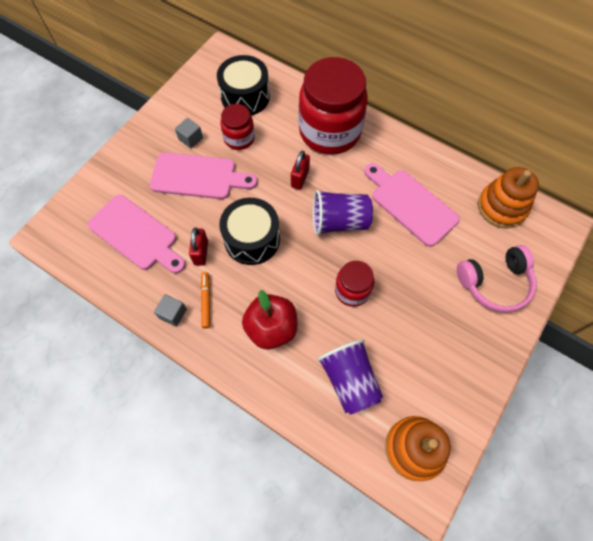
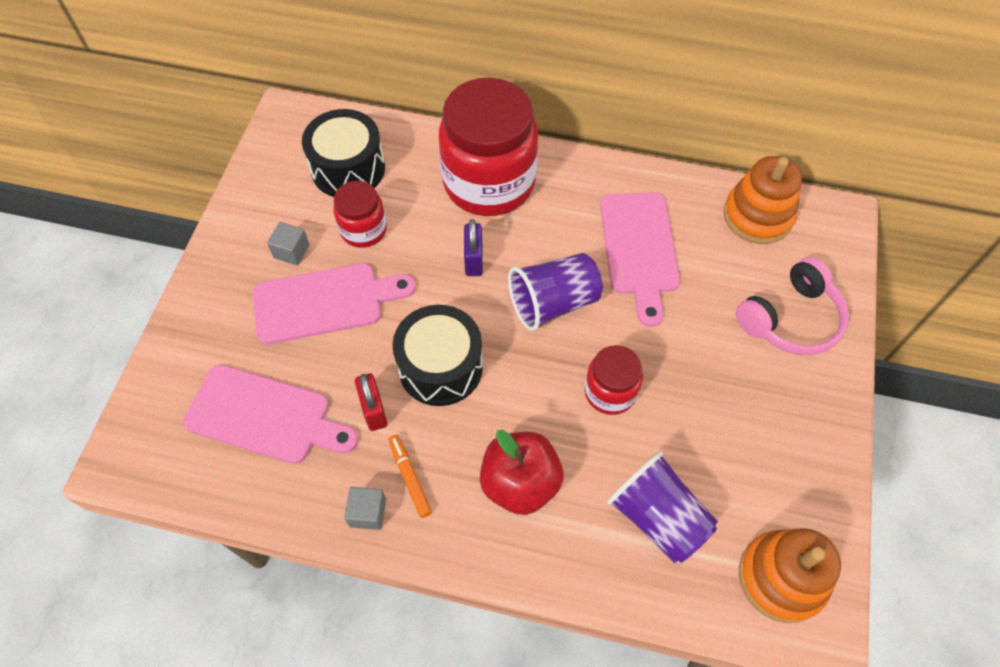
camera: 20 degrees left, 5 degrees down
(300, 178) = (473, 260): red padlock -> purple padlock
(410, 204) = (639, 249): pink cutting board -> pink cutting board turned 120 degrees counterclockwise

